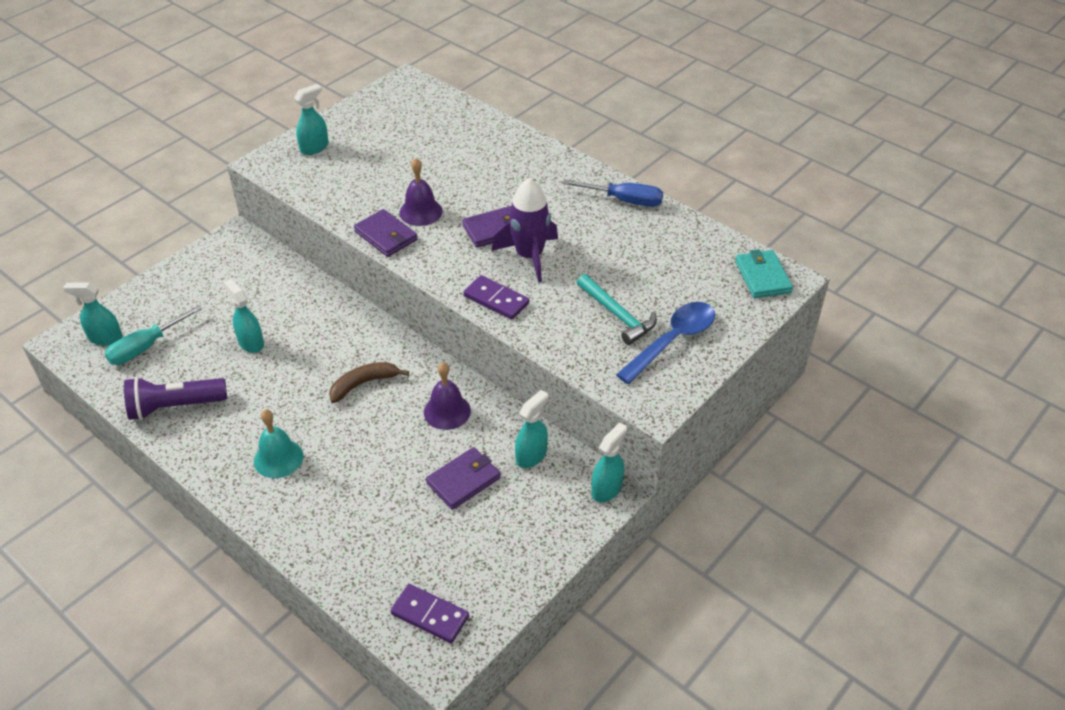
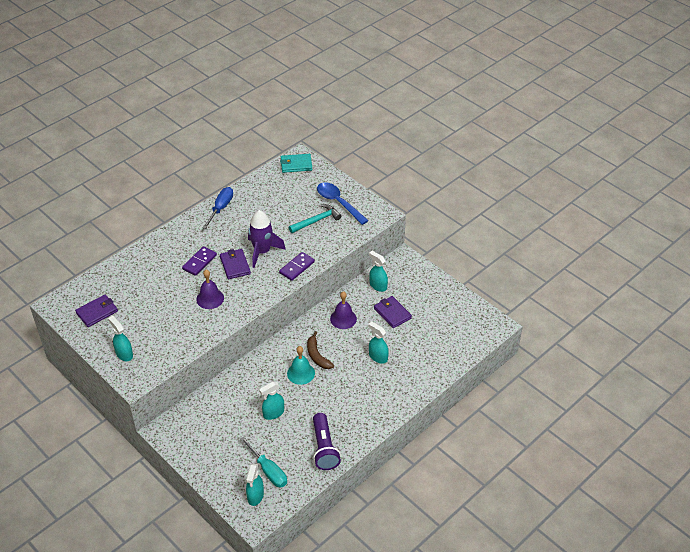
camera: 85 degrees left, 0 degrees up
(278, 458) = (370, 393): turquoise bell -> turquoise bell (301, 373)
(386, 236) = (230, 315): purple wallet -> purple wallet (97, 312)
(430, 615) = (473, 328): purple domino -> purple domino (199, 262)
(607, 489) = (401, 259): turquoise spray bottle -> turquoise spray bottle (378, 357)

